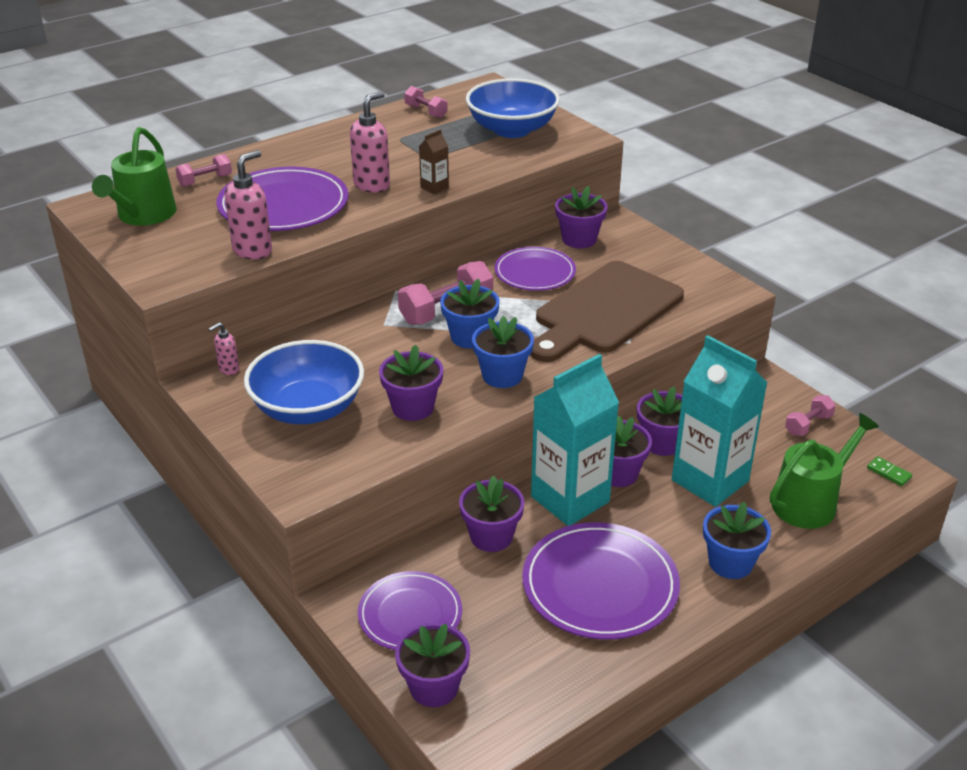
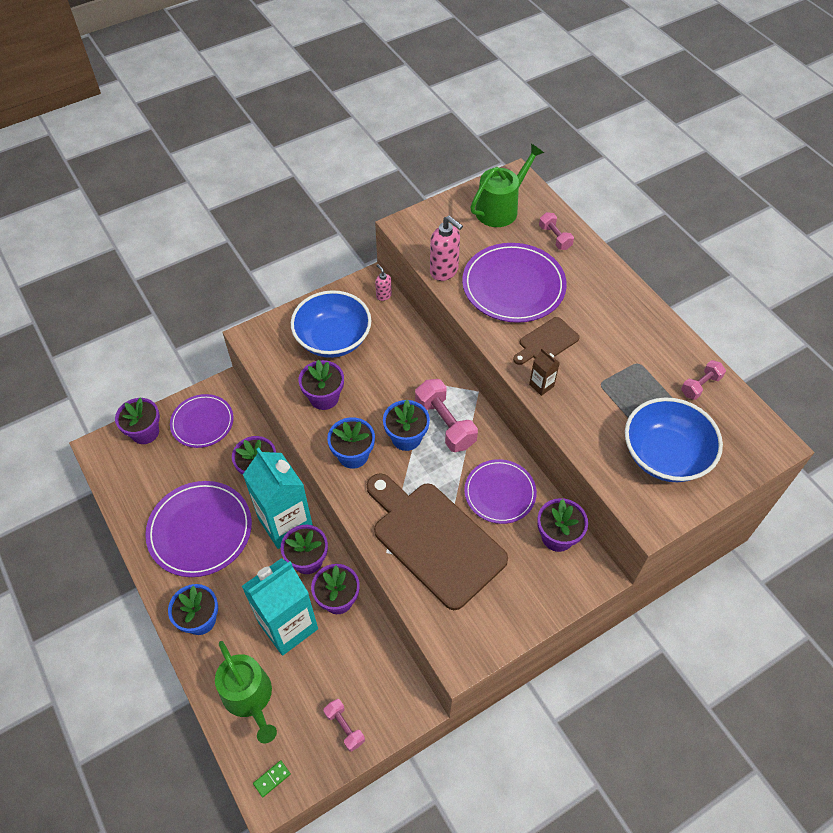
camera: 95 degrees right, 20 degrees up
(143, 215) = (500, 208): green watering can -> green watering can turned 120 degrees clockwise
(372, 185) = (546, 342): pink soap dispenser -> brown cutting board

